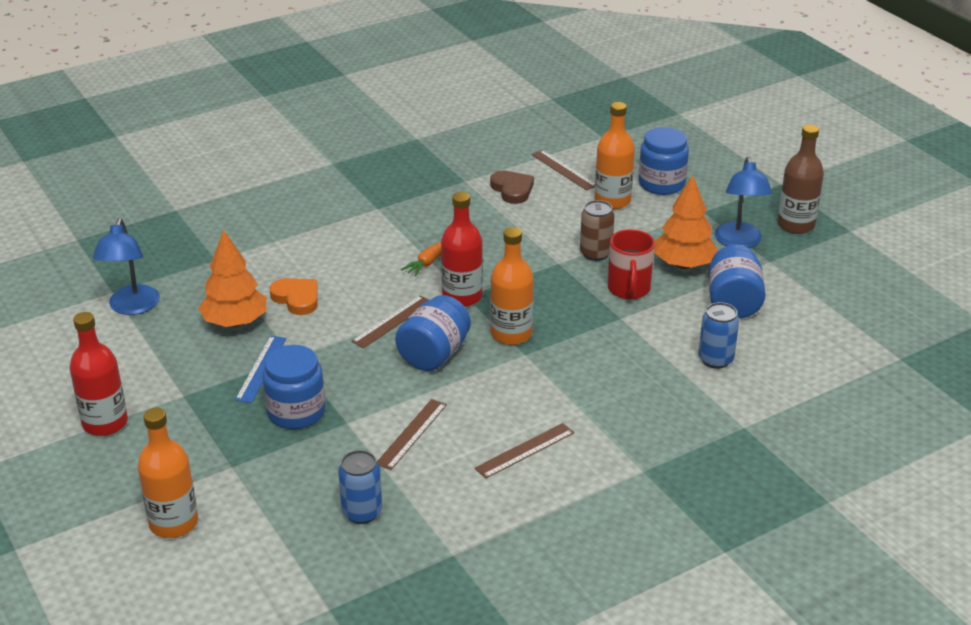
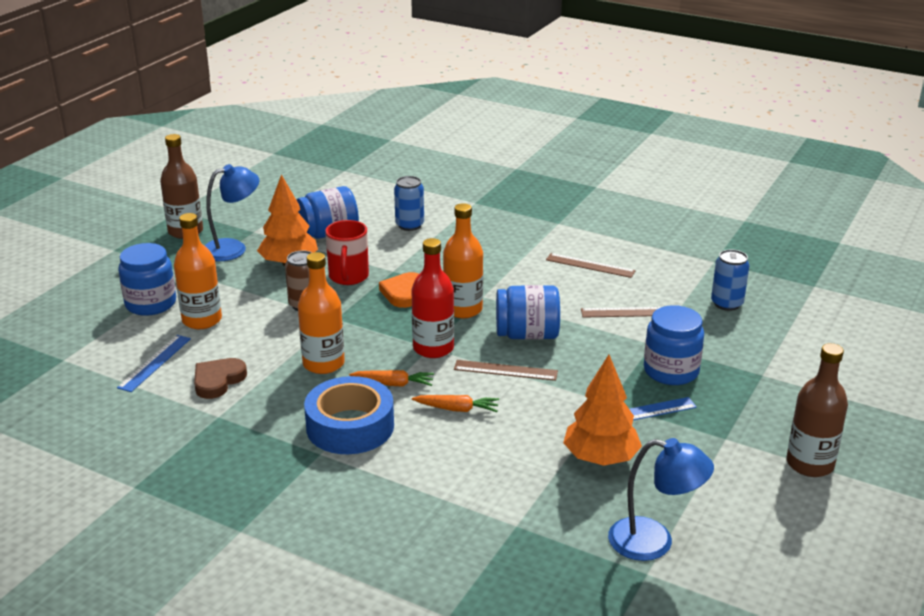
camera: 120 degrees left, 5 degrees down
(105, 423) = (810, 464): red bottle -> brown bottle
(132, 307) = (654, 542): blue lamp -> blue lamp turned 45 degrees clockwise
(174, 523) = (845, 374): orange bottle -> orange bottle (323, 364)
(297, 298) = (527, 437): orange heart -> orange heart (403, 293)
(366, 279) = (457, 409): none -> orange carrot
(395, 228) = (350, 426): none -> blue tape
(563, 170) = (155, 363): brown ruler -> blue ruler
(629, 289) = (348, 277): red mug -> red mug turned 120 degrees clockwise

